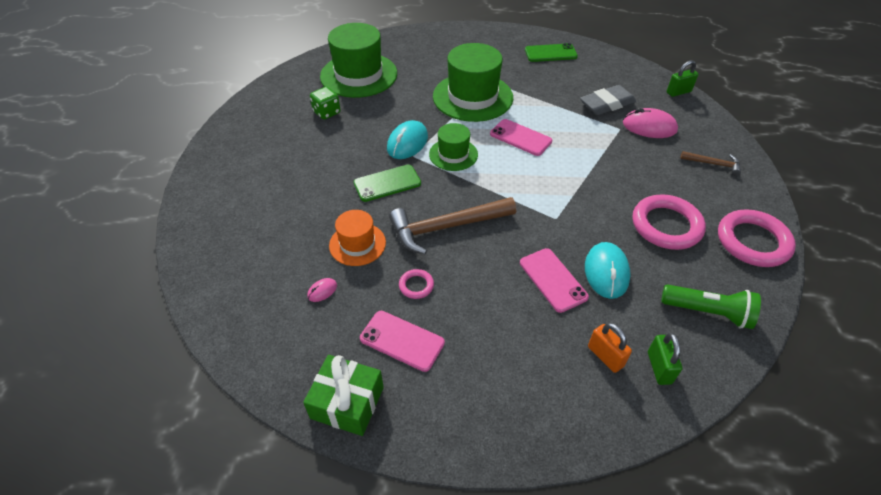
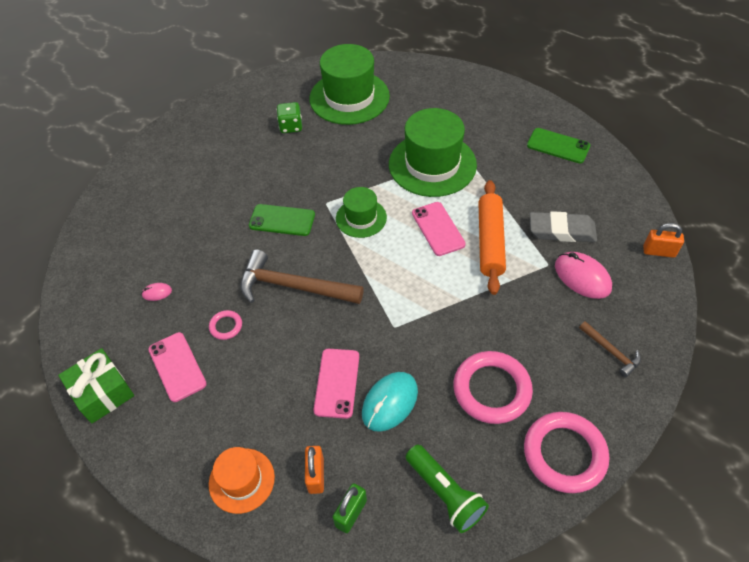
camera: 35 degrees right, 5 degrees up
(357, 244) = (213, 265): orange hat -> orange hat (241, 480)
(407, 143) = (332, 188): turquoise mouse -> none
(566, 130) = (490, 241): none -> orange rolling pin
(678, 92) = (659, 252): green padlock -> orange padlock

